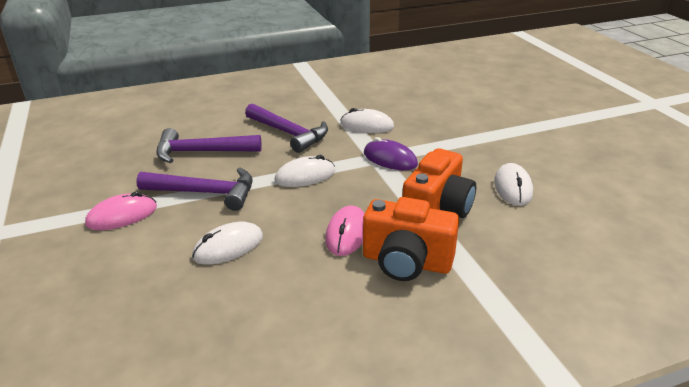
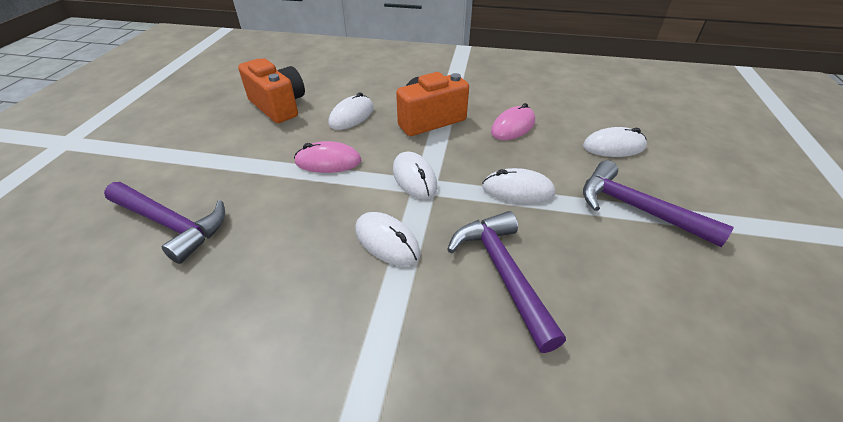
camera: 150 degrees left, 10 degrees up
(122, 216) = (731, 211): pink mouse -> pink mouse (328, 162)
(201, 152) = (645, 286): purple hammer -> purple hammer (171, 224)
(390, 159) = (414, 178): purple mouse -> white mouse
(406, 262) = (486, 99): orange camera -> orange camera (278, 106)

